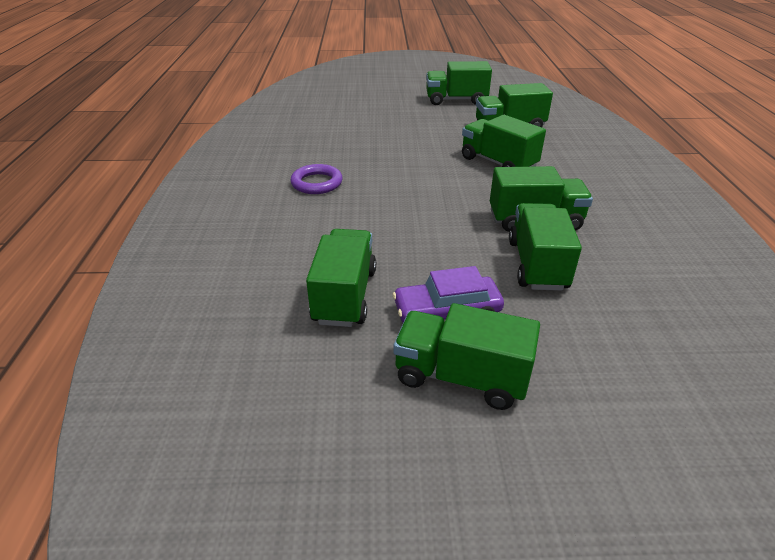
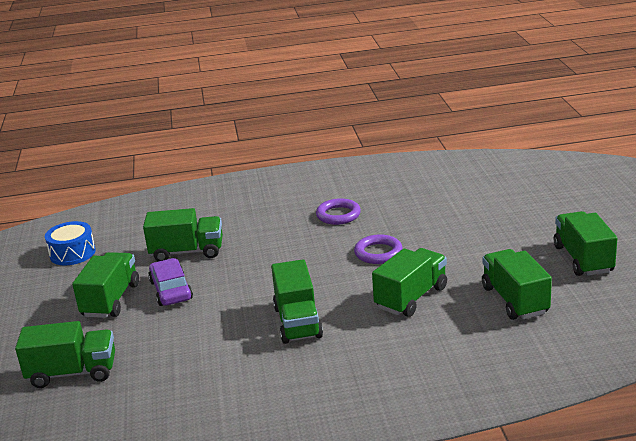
camera: 85 degrees right, 10 degrees down
(273, 443) = (72, 253): none -> blue drum
(411, 170) = (378, 253): none -> purple ring
(537, 264) = (229, 324): green truck -> green truck (73, 373)

